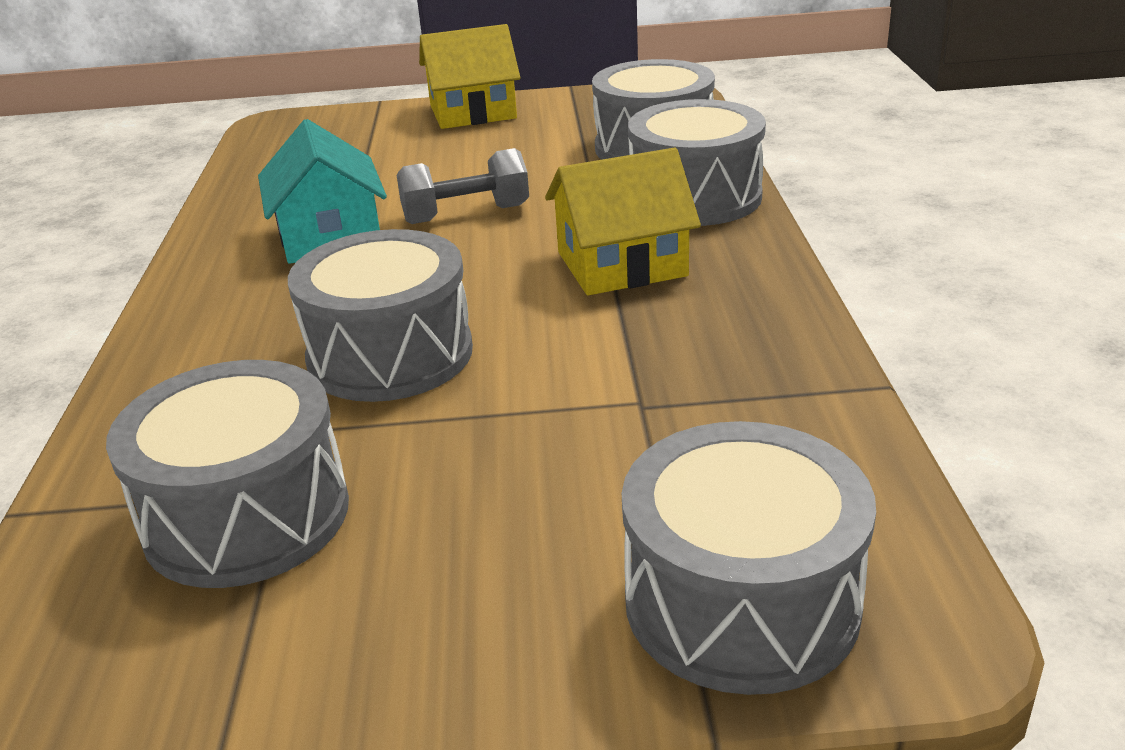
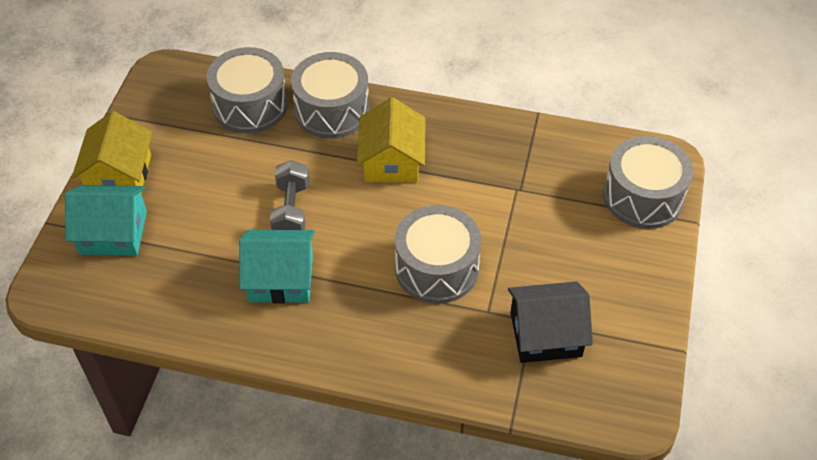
camera: 75 degrees left, 20 degrees up
(247, 515) = (545, 334): grey drum -> black house
(376, 130) = (113, 233): none -> turquoise house

